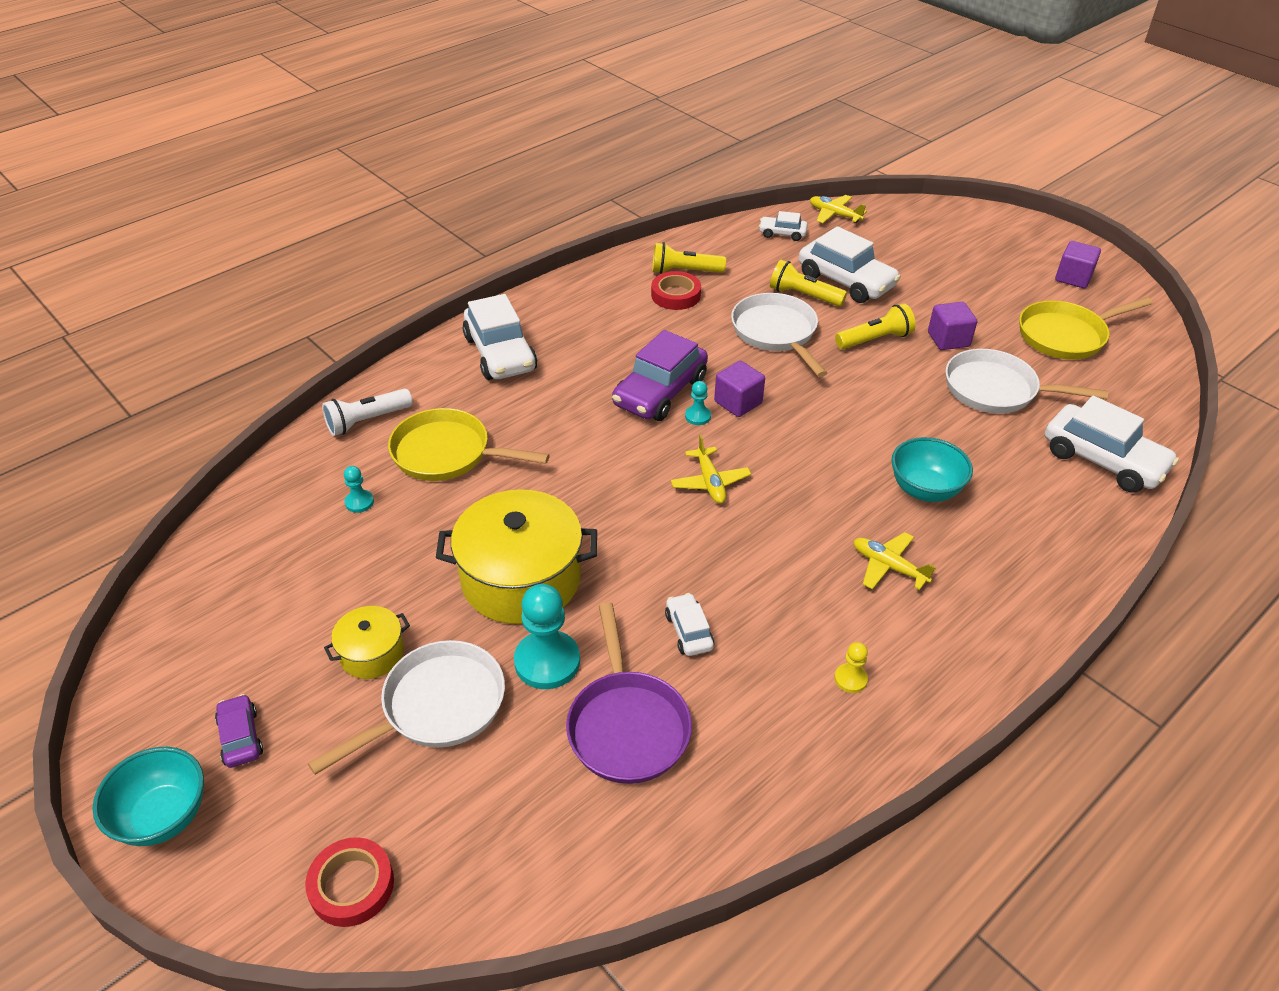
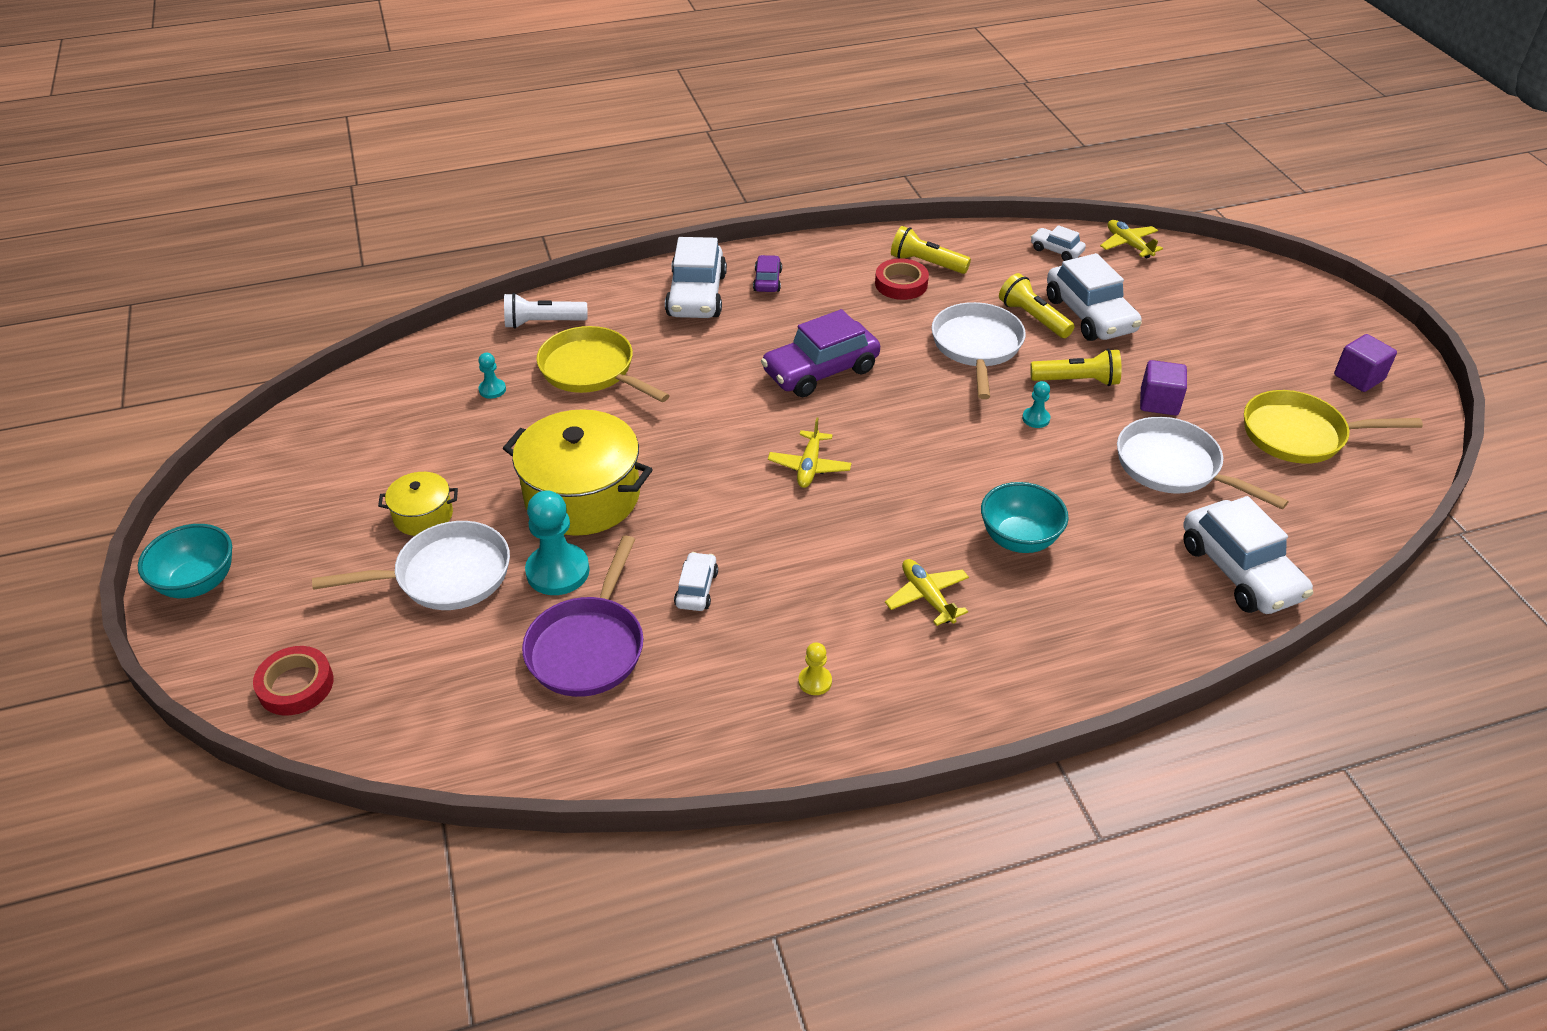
camera: 25 degrees right, 0 degrees up
(240, 737) = (286, 545): purple car -> purple car (767, 281)
(698, 416) = (841, 403): turquoise pawn -> turquoise pawn (1036, 419)
(738, 402) = (889, 402): purple cube -> none

